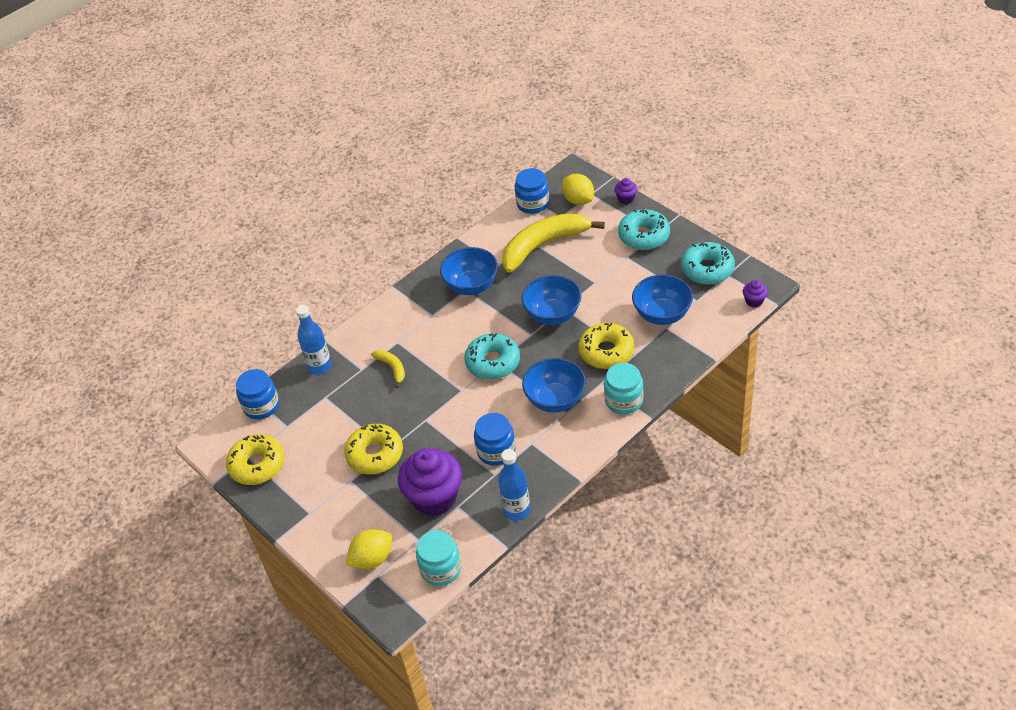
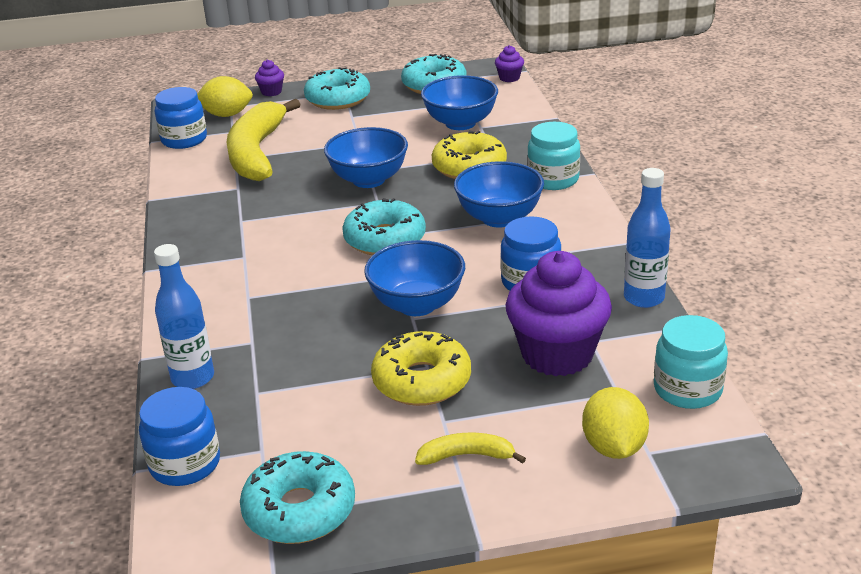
camera: 60 degrees left, 15 degrees down
(257, 465) = (299, 510): yellow donut -> turquoise donut
(392, 368) = (287, 315): yellow banana -> yellow banana (467, 456)
(471, 286) = (241, 215): blue bowl -> blue bowl (417, 304)

